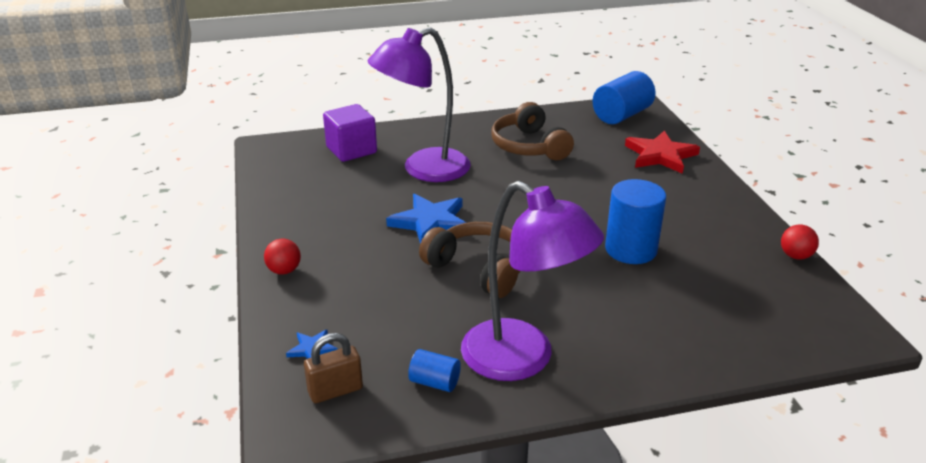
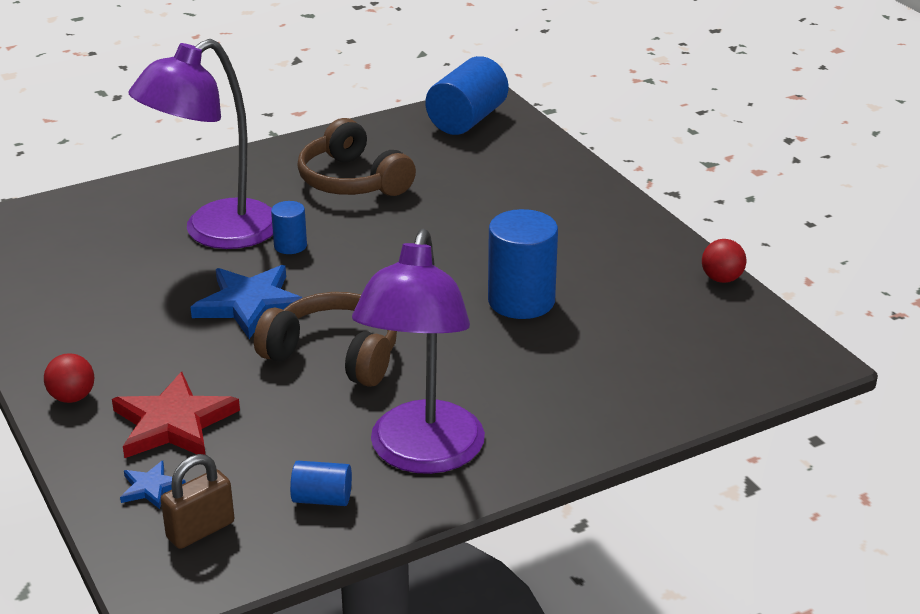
camera: 15 degrees left, 0 degrees up
(351, 150) = (101, 219): purple cube -> none
(472, 185) = (290, 246): none -> blue cylinder
(522, 359) = (422, 455): purple lamp -> purple lamp turned 75 degrees clockwise
(660, 155) = (531, 170): red star -> red star (173, 423)

